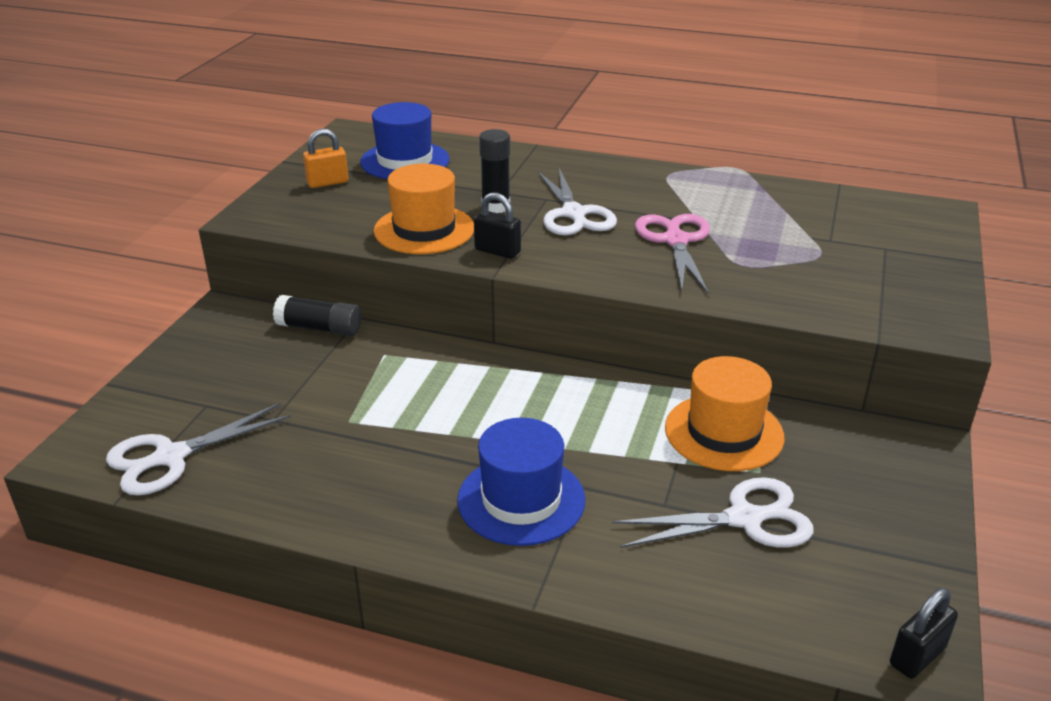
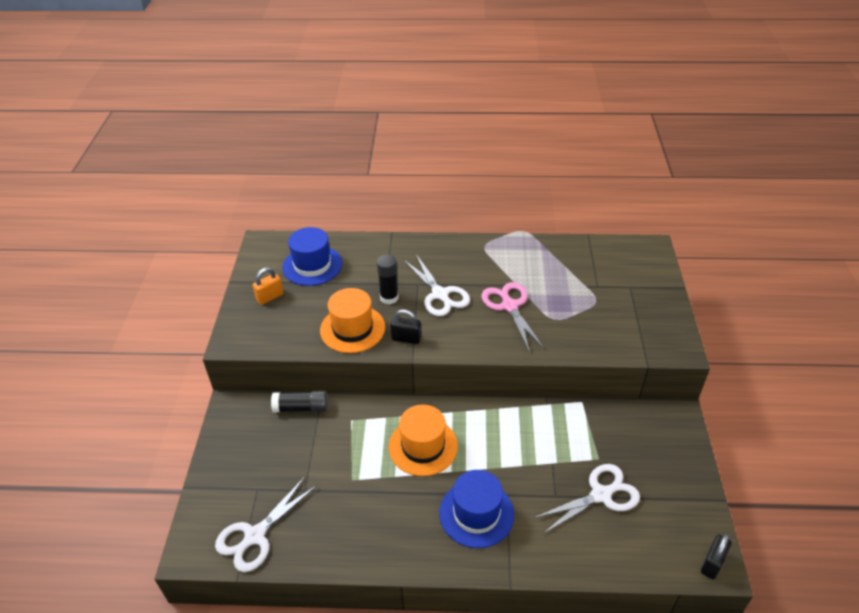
camera: 15 degrees left, 10 degrees up
(724, 432) = (570, 434): orange hat -> orange hat (423, 446)

